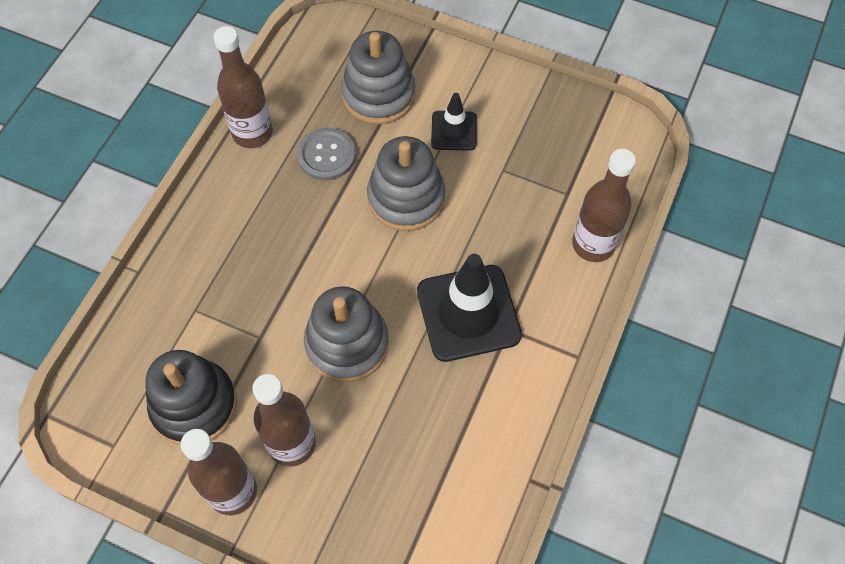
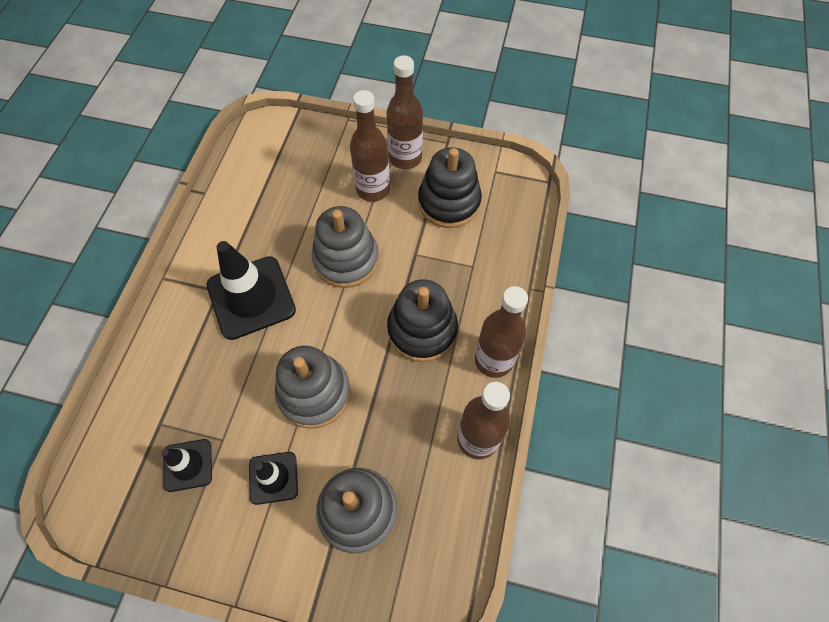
camera: 170 degrees right, 0 degrees up
(277, 244) = (422, 330): none -> black stacking toy
(326, 155) = (398, 426): grey button -> none
(536, 153) = (188, 465): none -> black traffic cone
(593, 244) = (139, 375): brown bottle -> brown bottle (493, 360)

